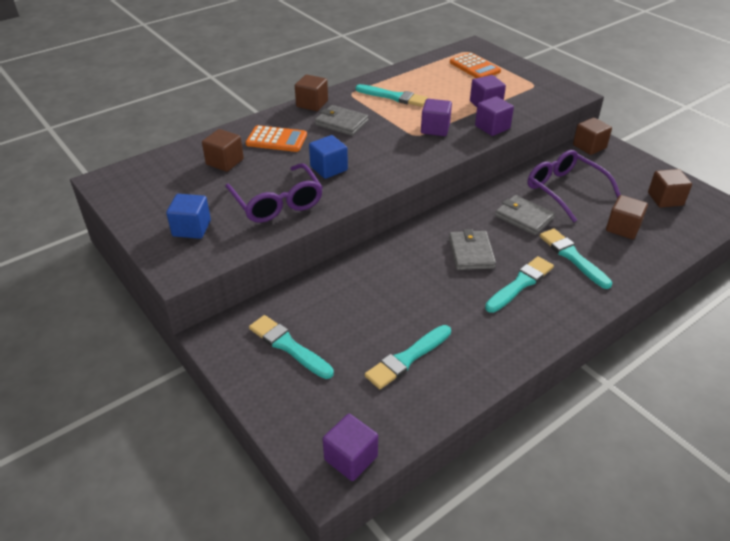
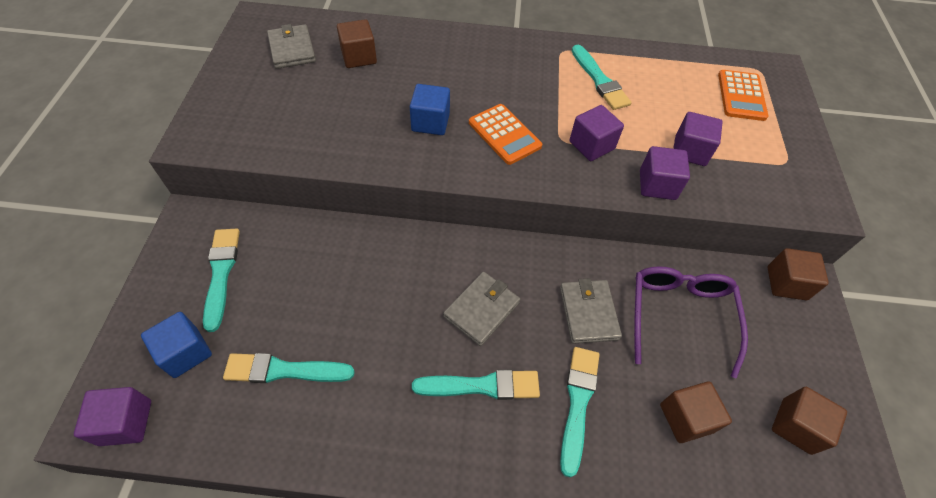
camera: 40 degrees right, 15 degrees up
(191, 228) = (251, 106): blue cube -> blue cube (185, 352)
(276, 140) = (429, 61): orange calculator -> orange calculator (504, 134)
(277, 203) = (342, 128): purple glasses -> none
(312, 104) = (510, 41): brown cube -> none
(341, 123) = (509, 79): grey wallet -> grey wallet (292, 49)

